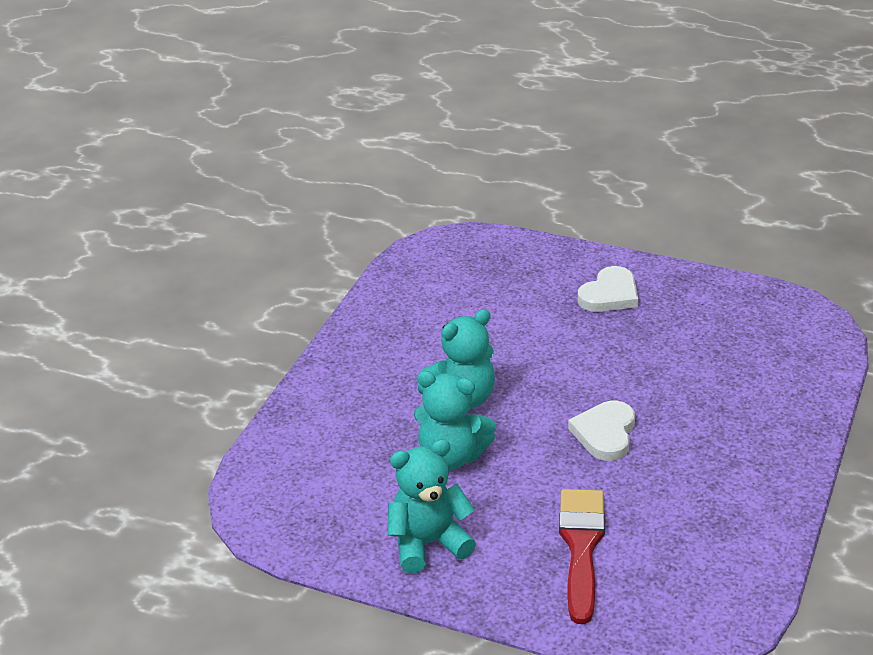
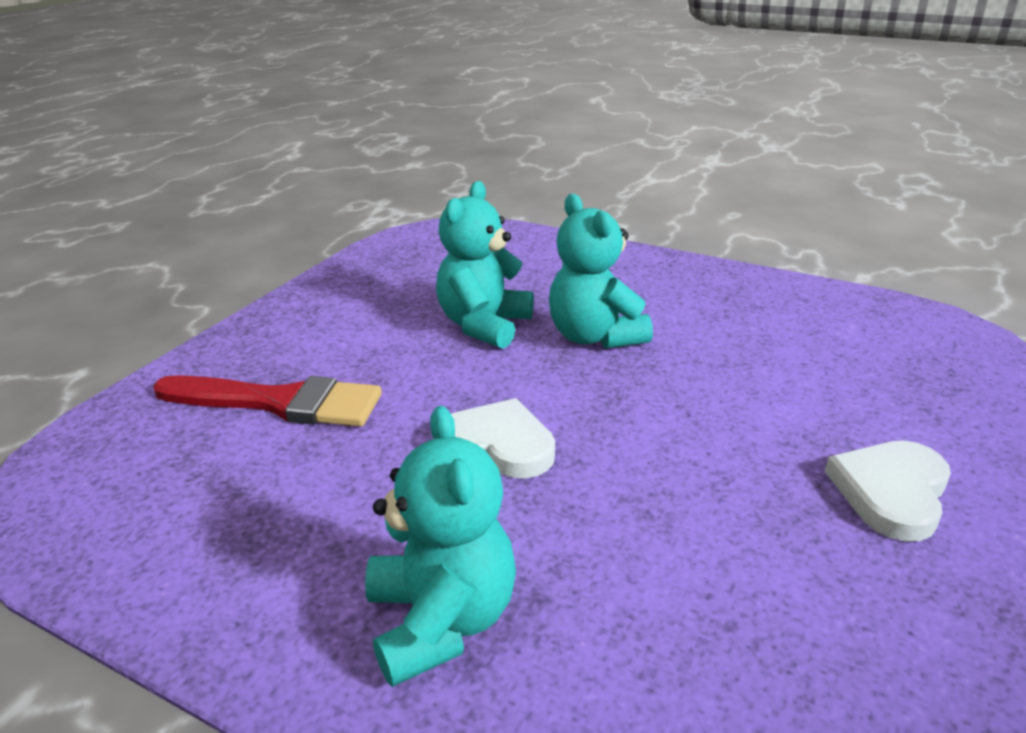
camera: 95 degrees right, 5 degrees down
(428, 543) = (347, 307): turquoise teddy bear -> turquoise teddy bear (441, 621)
(609, 294) = (891, 492): white heart -> white heart turned 75 degrees clockwise

